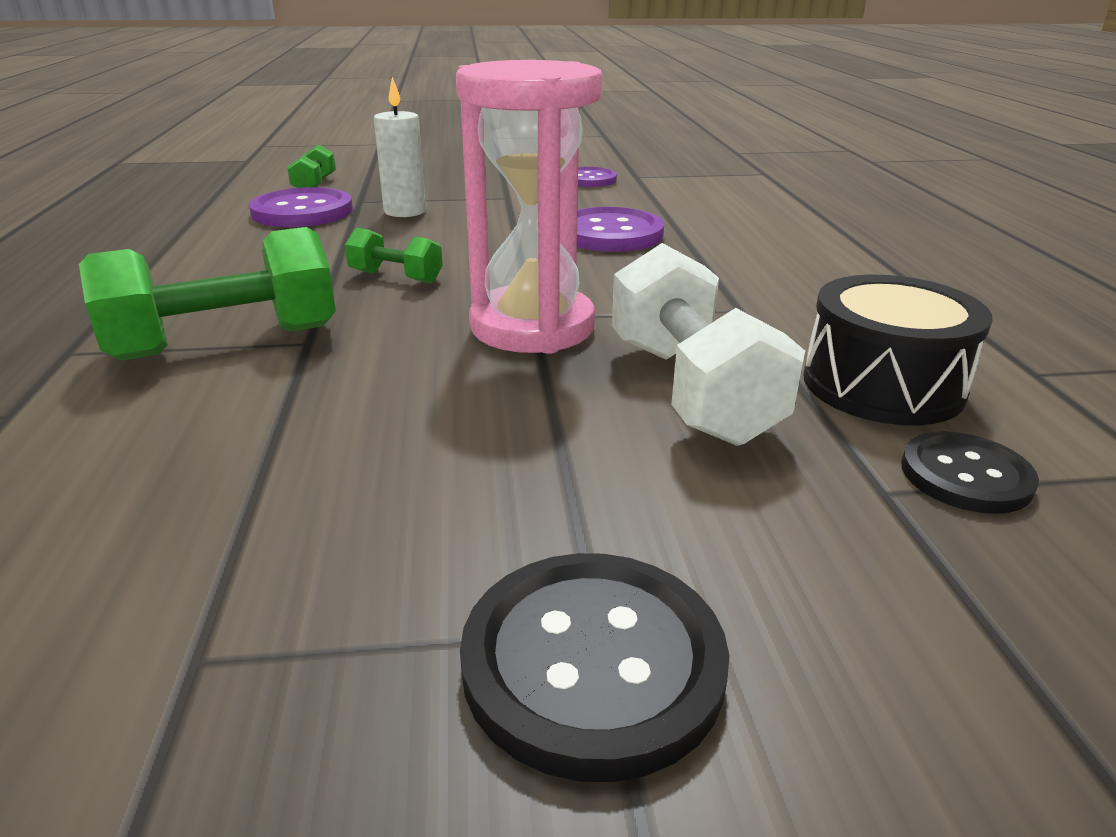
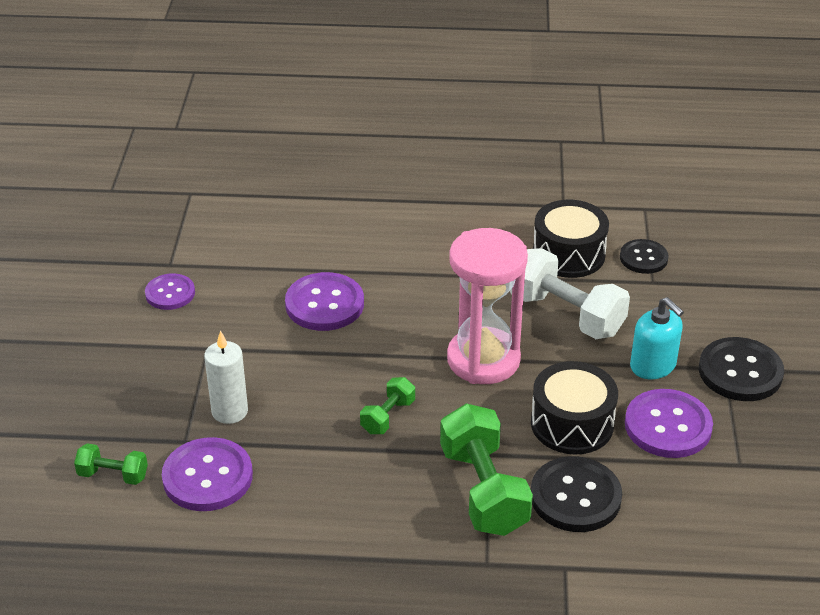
camera: 80 degrees left, 10 degrees up
(177, 418) = (575, 497): none -> black button
(361, 525) = (668, 426): none -> purple button
(374, 407) = (572, 424): none -> black drum
(571, 499) = (653, 365): none -> turquoise soap dispenser
(691, 390) = (566, 314): white dumbbell -> white dumbbell turned 45 degrees clockwise

